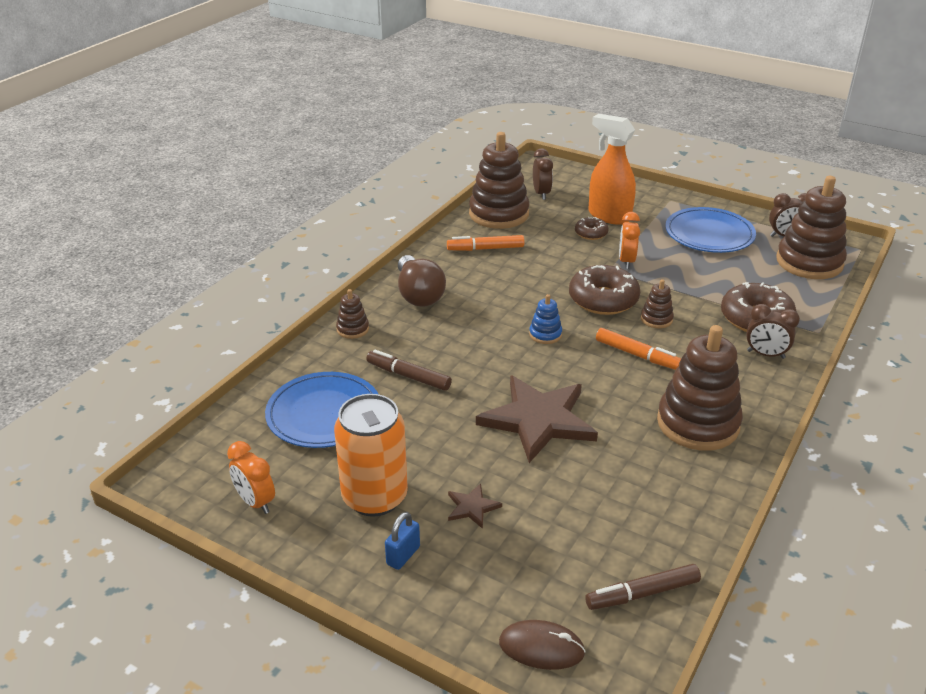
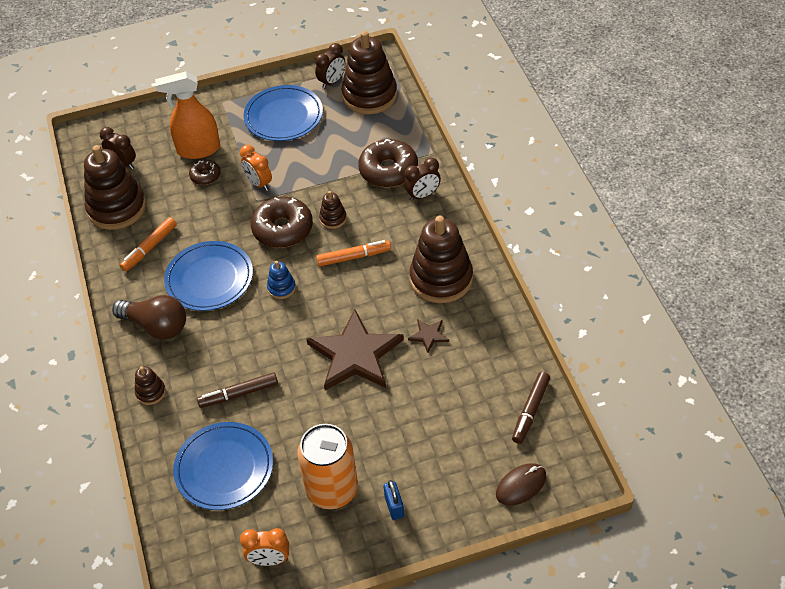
camera: 45 degrees left, 15 degrees up
(472, 507) = (391, 444): brown star -> brown star (428, 335)
(499, 293) = (209, 279): none -> blue plate

